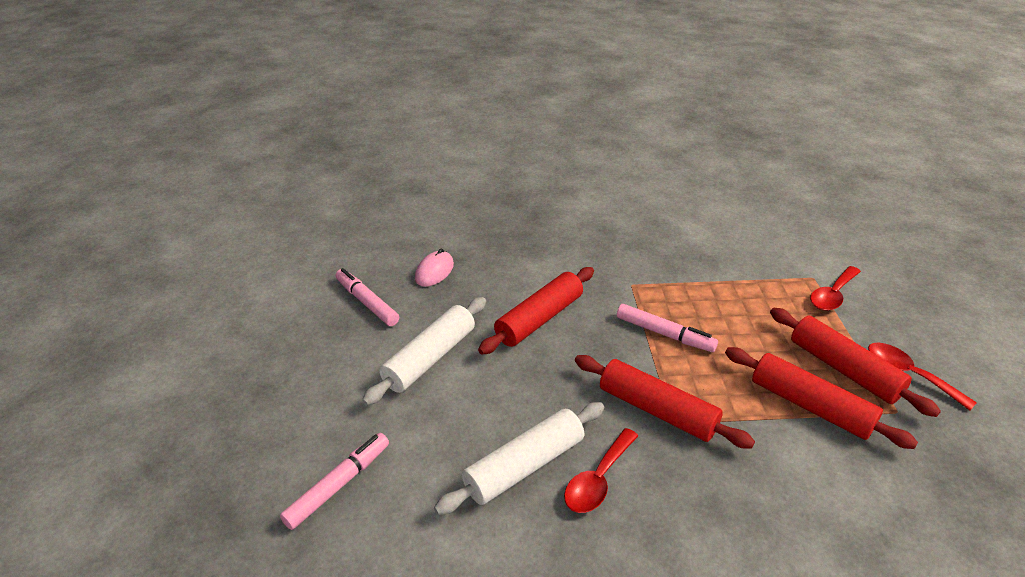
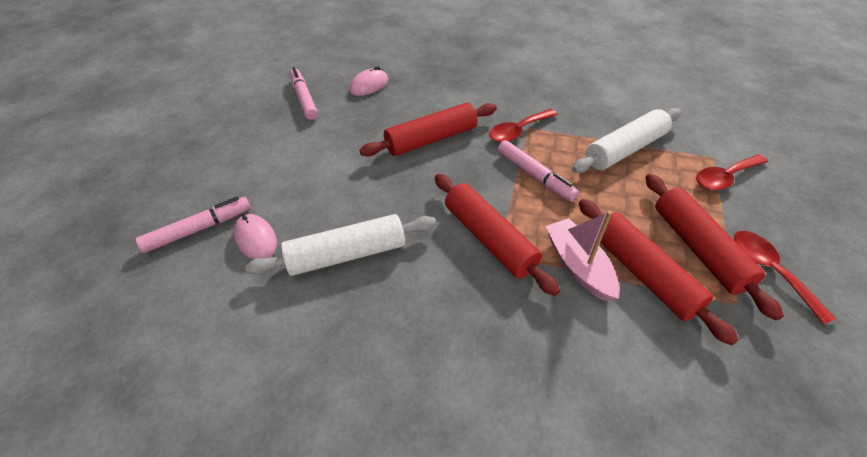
camera: 20 degrees right, 10 degrees up
(413, 477) = (256, 239): none -> pink mouse
(430, 358) = (325, 150): white rolling pin -> white rolling pin (625, 149)
(598, 480) = (401, 283): red spoon -> red spoon (518, 131)
(752, 414) = (578, 266): none -> pink boat

